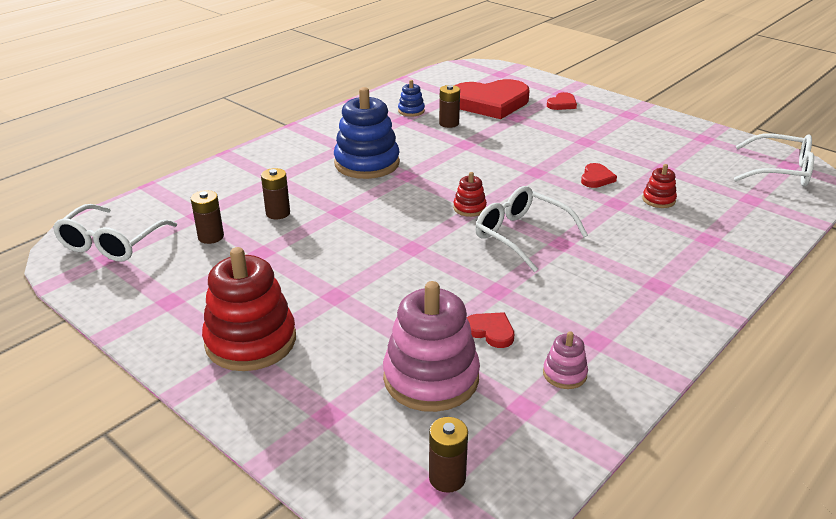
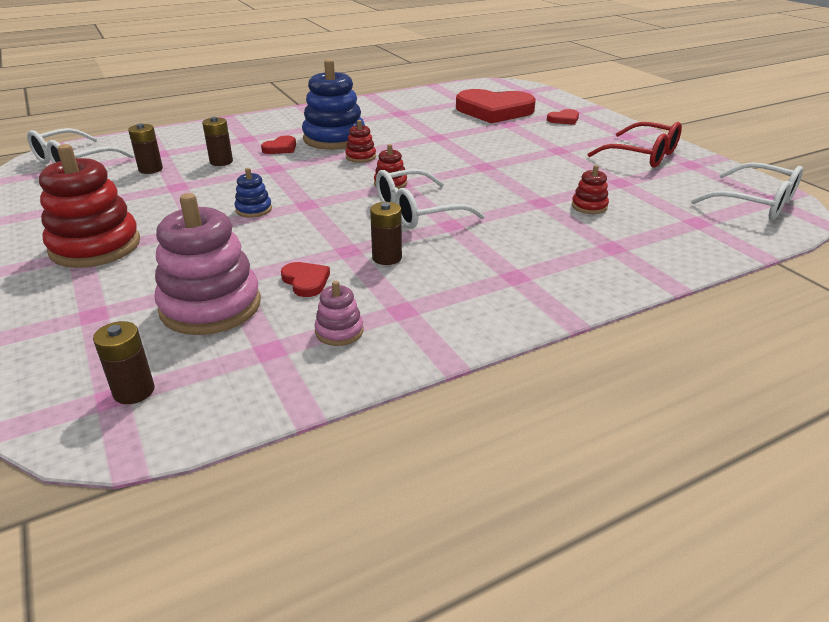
camera: 20 degrees right, 0 degrees up
(411, 111) = (414, 108): blue stacking toy -> blue stacking toy (254, 209)
(413, 181) = (360, 157): none -> red stacking toy
(449, 123) = (439, 120): brown battery -> brown battery (387, 258)
(520, 235) = (417, 212): white glasses -> white glasses turned 90 degrees counterclockwise
(596, 178) = (540, 179): red heart -> red heart (281, 148)
(660, 135) = (643, 155): none -> red glasses

